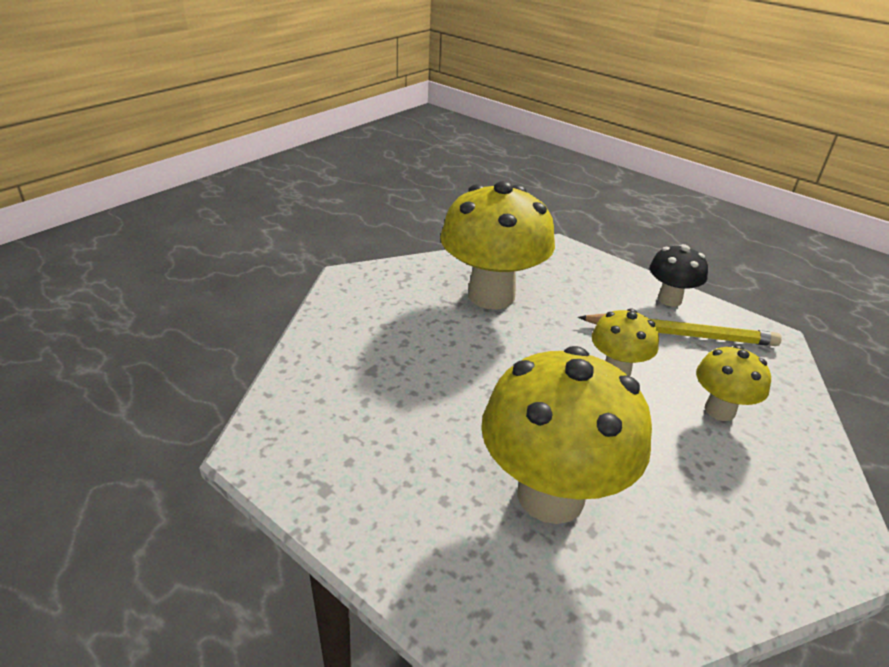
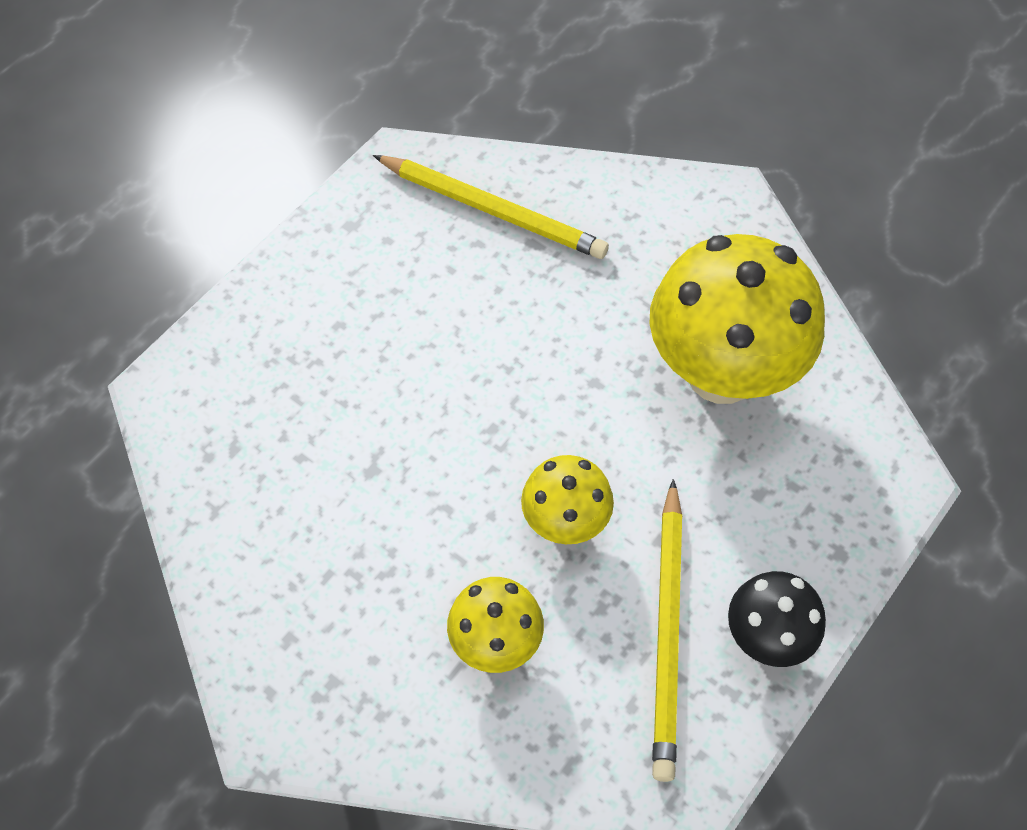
camera: 90 degrees right, 25 degrees up
(331, 390) = (493, 210): none -> yellow pencil
(550, 495) = (345, 422): yellow mushroom -> none

